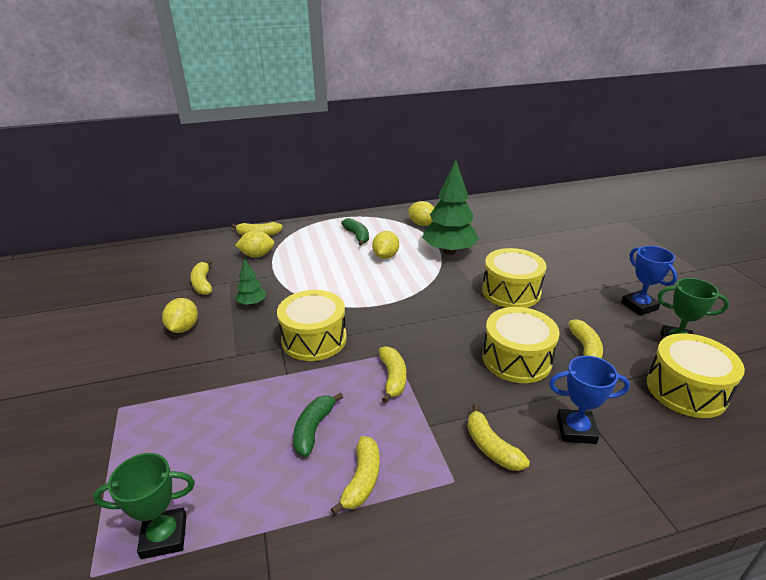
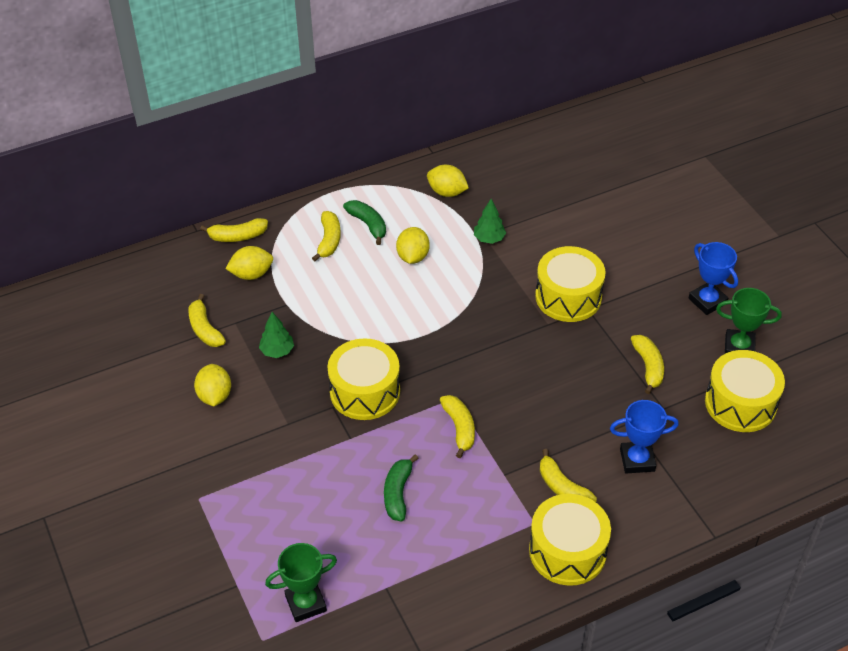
camera: 10 degrees left, 15 degrees up
(362, 480) = (455, 533): yellow banana -> yellow banana (329, 240)
(449, 251) = (489, 239): green tree -> green tree, size x0.47
(516, 359) = (580, 389): yellow drum -> yellow drum (567, 551)

